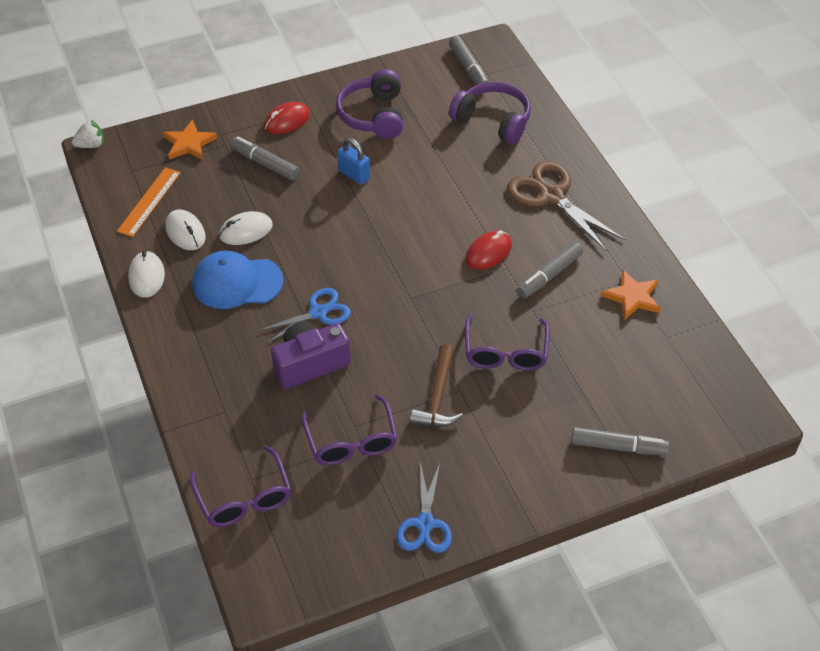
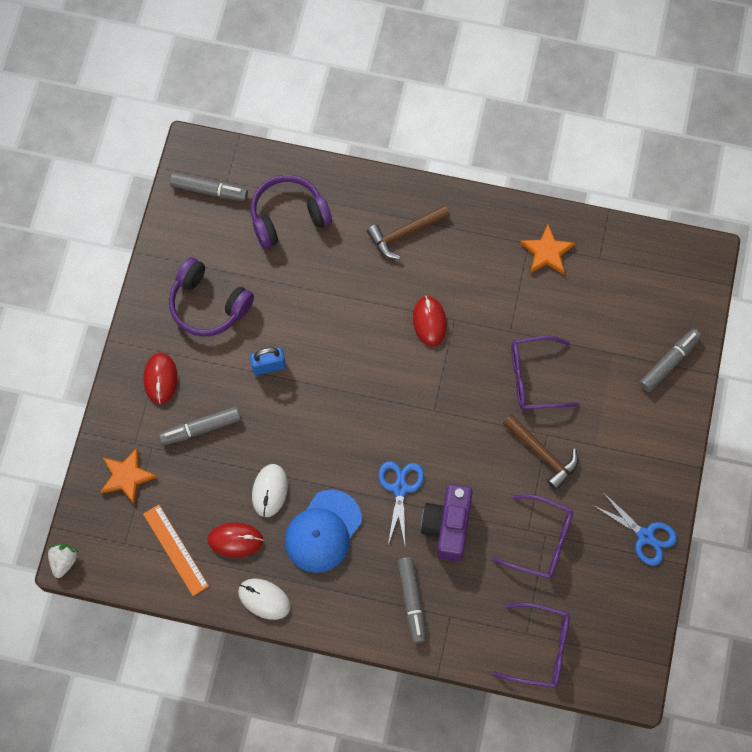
camera: 55 degrees left, 20 degrees up
(185, 232) = (235, 540): white mouse -> red mouse
(505, 352) = (535, 378): purple glasses -> purple glasses turned 135 degrees clockwise
(549, 275) = (484, 294): grey marker -> grey marker (412, 601)
(551, 196) = (405, 233): brown scissors -> brown hammer

